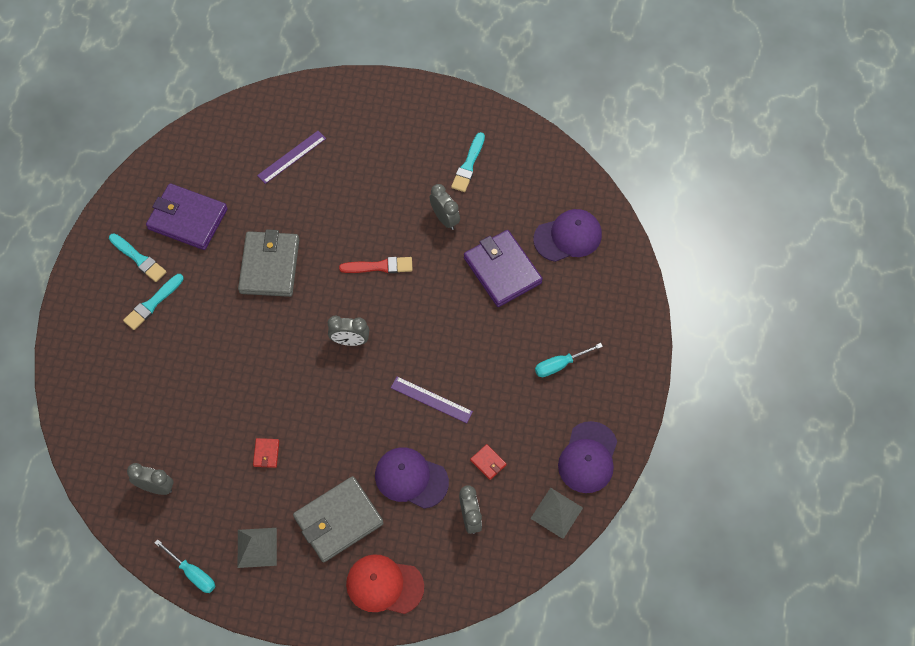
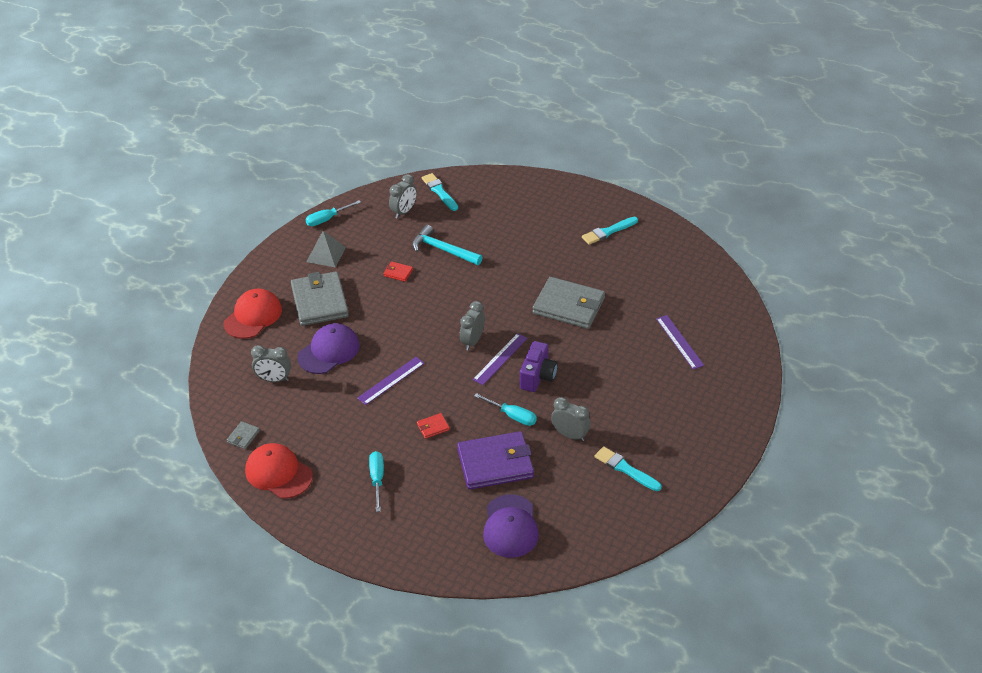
camera: 110 degrees right, 20 degrees down
(152, 303) = (562, 233): turquoise brush -> turquoise brush (439, 191)
(187, 219) = (636, 265): purple wallet -> none
(214, 419) = (443, 249): none -> turquoise hammer
(366, 307) = (500, 359): none -> purple ruler
(379, 266) = (537, 376): red brush -> purple camera
(439, 273) = (512, 416): none -> turquoise screwdriver
(445, 218) = (570, 435): grey clock -> grey clock turned 135 degrees counterclockwise
(488, 462) = (314, 403): red wallet -> red wallet (433, 427)
(556, 513) = (243, 436): grey pyramid -> grey wallet
(588, 457) = (278, 473): purple cap -> red cap

